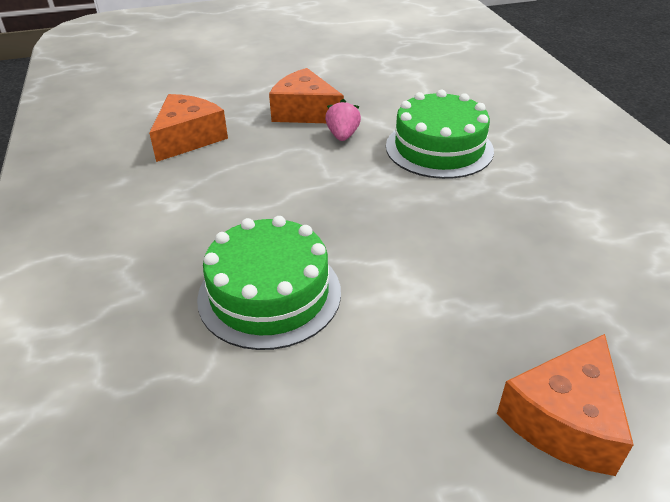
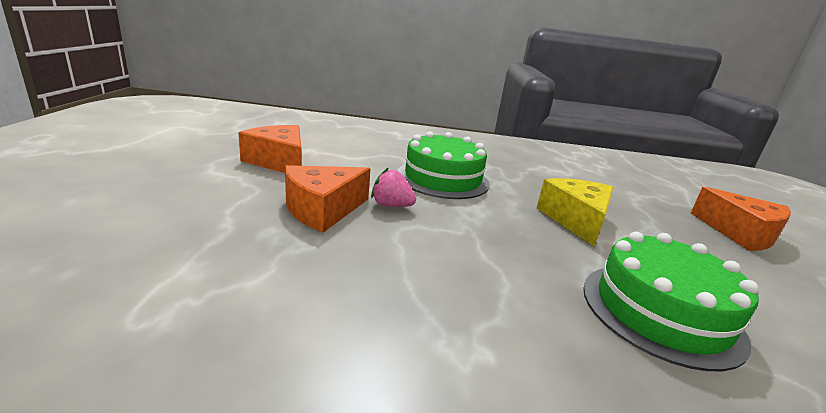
camera: 75 degrees left, 15 degrees down
(188, 138) = (304, 303): orange cheese -> orange cheese (279, 162)
(427, 244) = (576, 220): none -> yellow cheese

